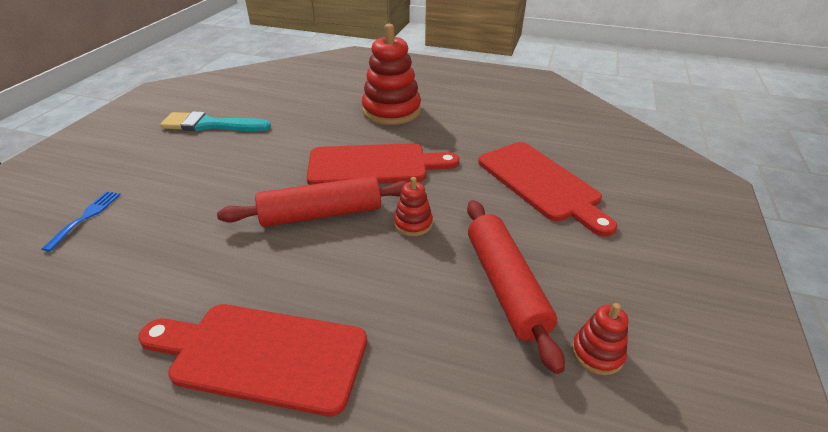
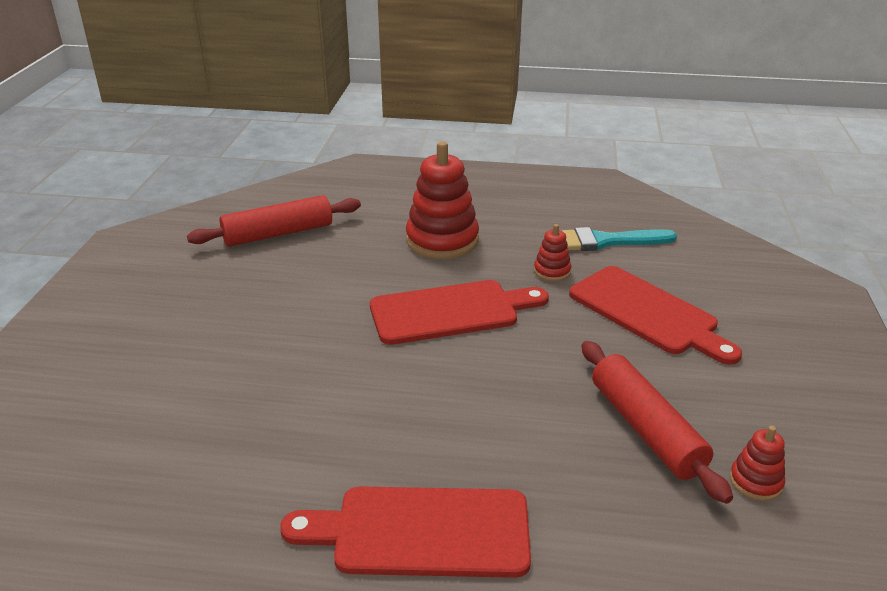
camera: 10 degrees left, 5 degrees down
(86, 217) = (132, 413): blue fork -> none
(211, 125) = (223, 281): turquoise brush -> turquoise brush (604, 241)
(321, 214) = (415, 376): red rolling pin -> red rolling pin (278, 234)
(413, 223) = (523, 375): red stacking toy -> red stacking toy (552, 271)

